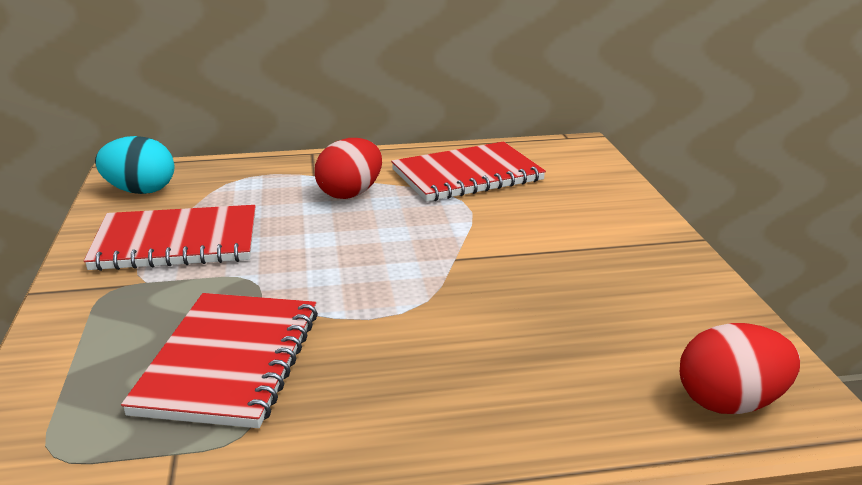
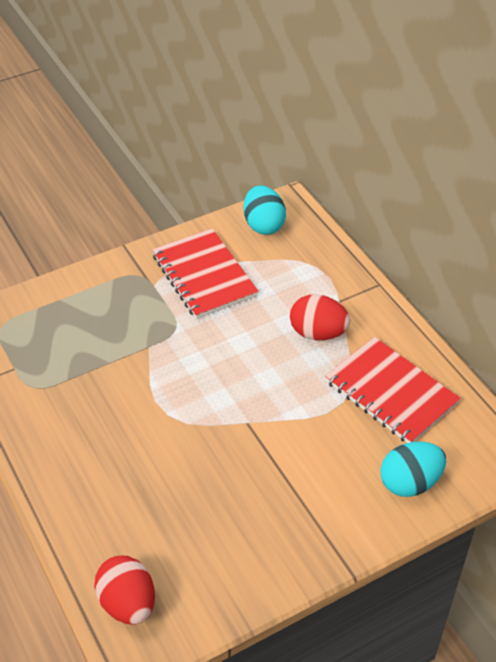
camera: 70 degrees right, 20 degrees up
(230, 361) = (90, 356): red notebook -> none
(591, 189) = (410, 482): none -> turquoise egg

